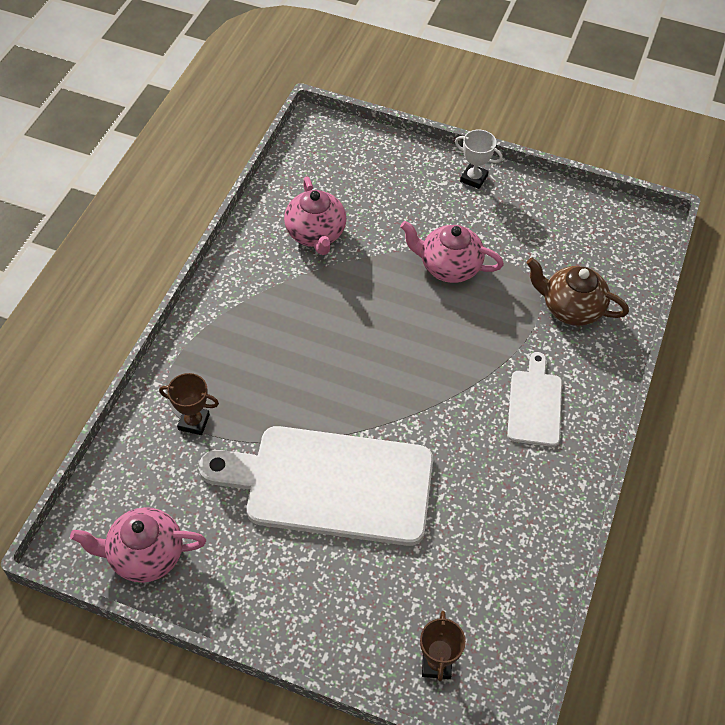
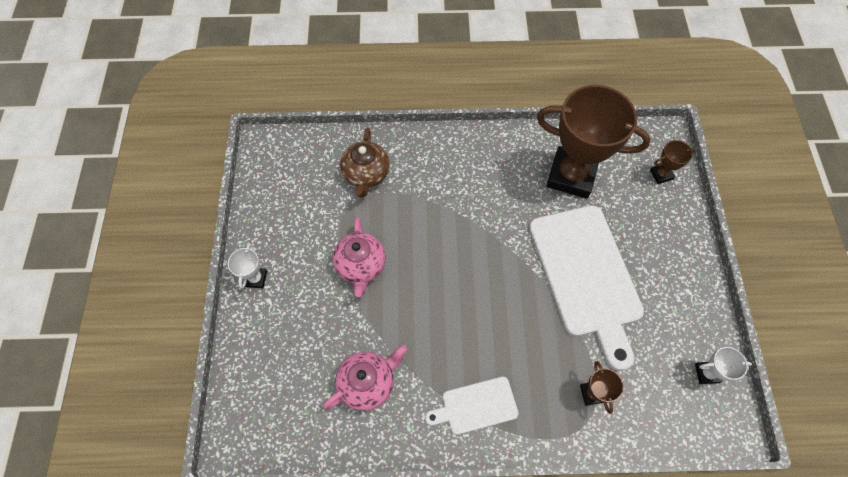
camera: 110 degrees left, 10 degrees up
(145, 555) = (706, 373): pink teapot -> white trophy
(482, 538) = (571, 176): none -> brown trophy
(534, 404) = (459, 174): white cutting board -> white cutting board (476, 406)

